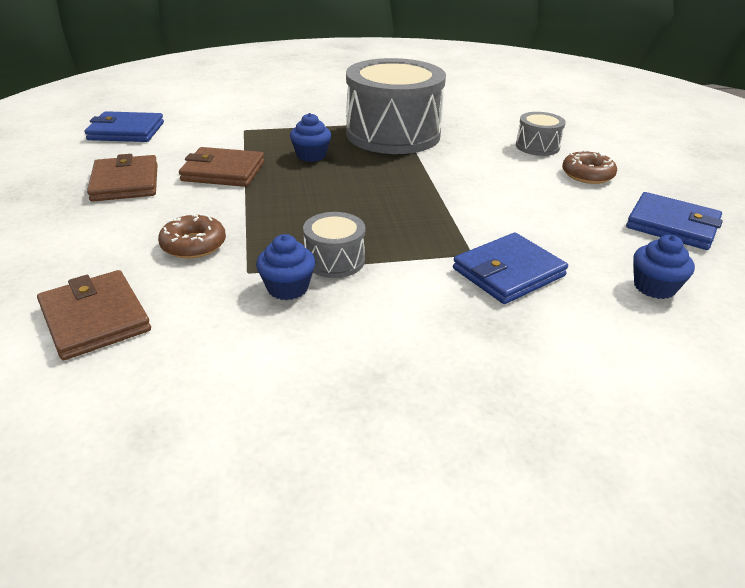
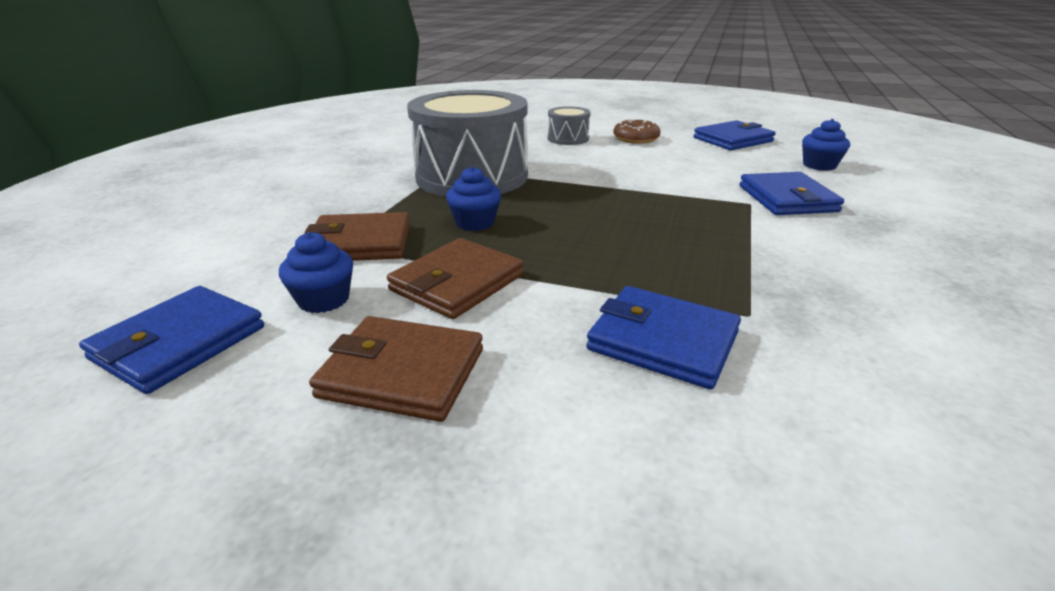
camera: 60 degrees left, 5 degrees down
(95, 318) = (855, 463): brown wallet -> brown wallet (360, 243)
(194, 245) = (663, 341): brown donut -> blue wallet
(287, 288) = (793, 297): blue cupcake -> blue cupcake (324, 299)
(334, 260) = (741, 261): grey drum -> none

